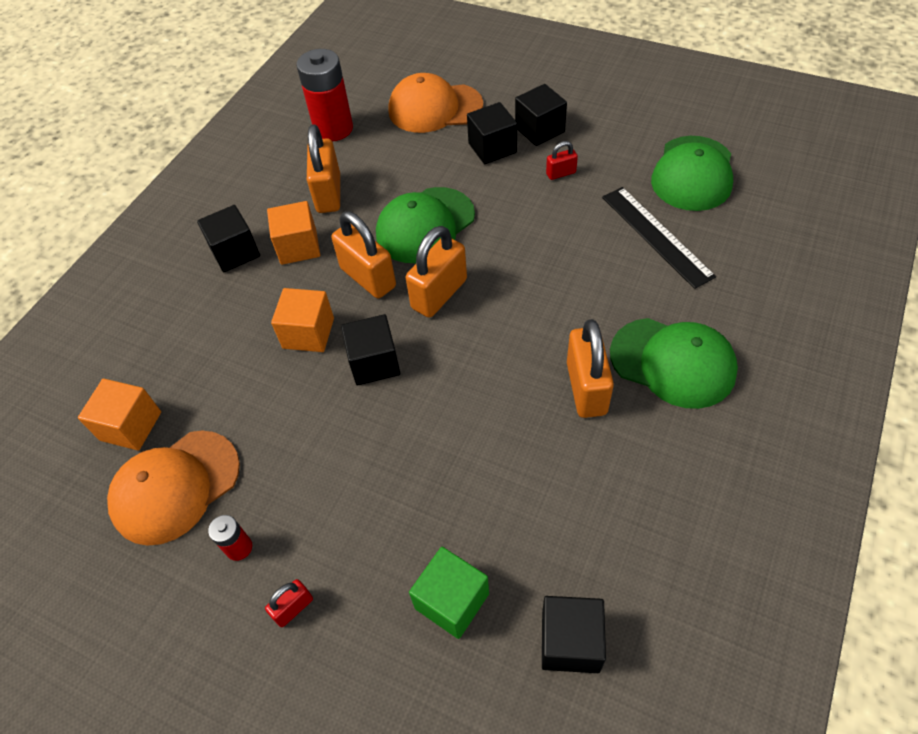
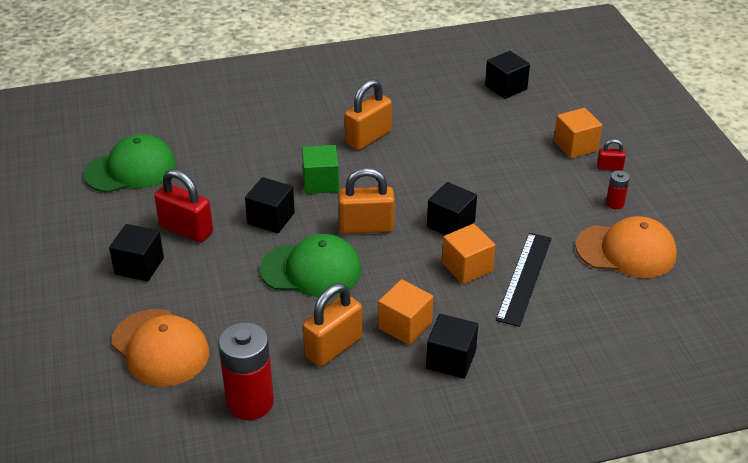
camera: 135 degrees left, 15 degrees down
(130, 426) = (628, 301): orange cube -> orange cube (575, 146)
(368, 277) = (391, 269): orange padlock -> none
(452, 601) = (536, 124): green cube -> green cube (321, 182)
(492, 148) = (187, 281): black cube -> black cube (271, 218)
(561, 173) = (186, 230): red padlock -> red padlock, size x2.00
(656, 236) = (213, 161): black ruler -> black ruler (524, 278)
(673, 362) = (315, 117): green cap -> none

